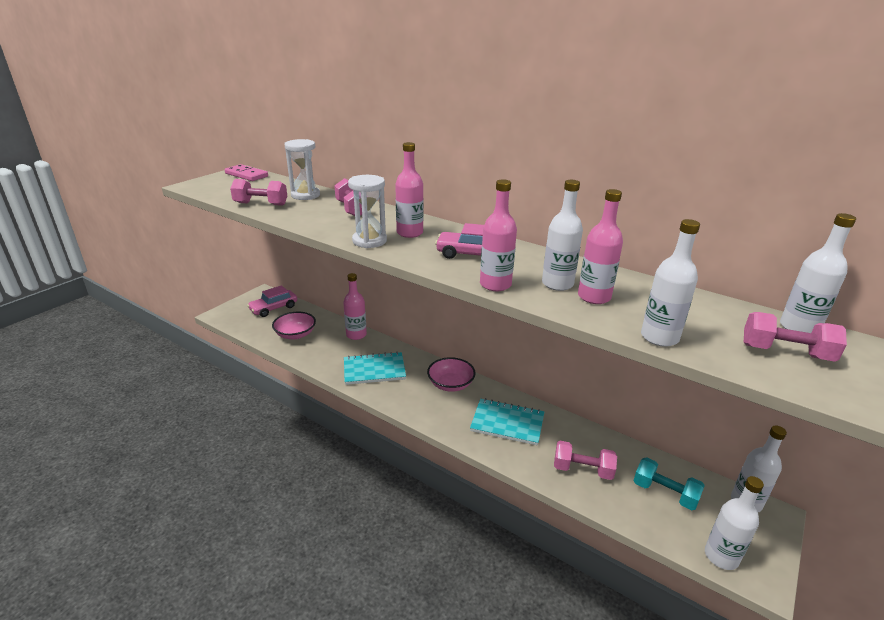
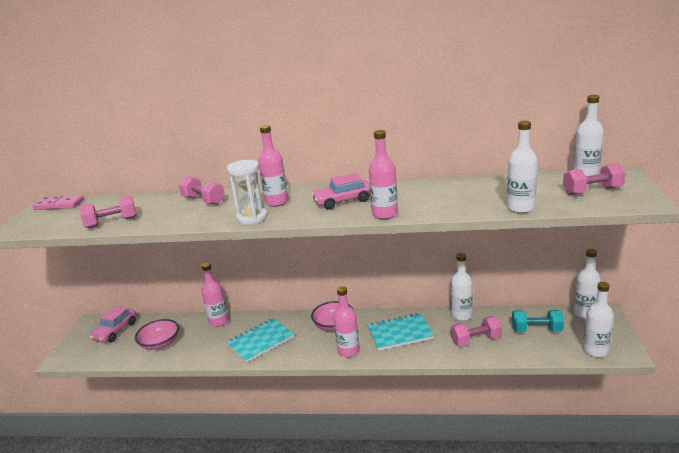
camera: 25 degrees left, 5 degrees down
(305, 195) = (145, 203): white hourglass -> none
(557, 284) = (425, 200): white bottle -> white bottle (461, 315)
(594, 297) = (457, 199): pink bottle -> pink bottle (348, 351)

